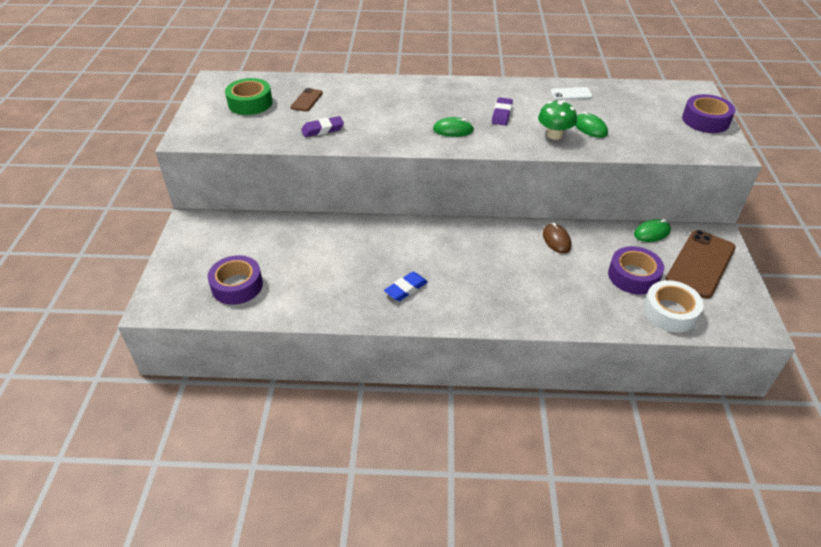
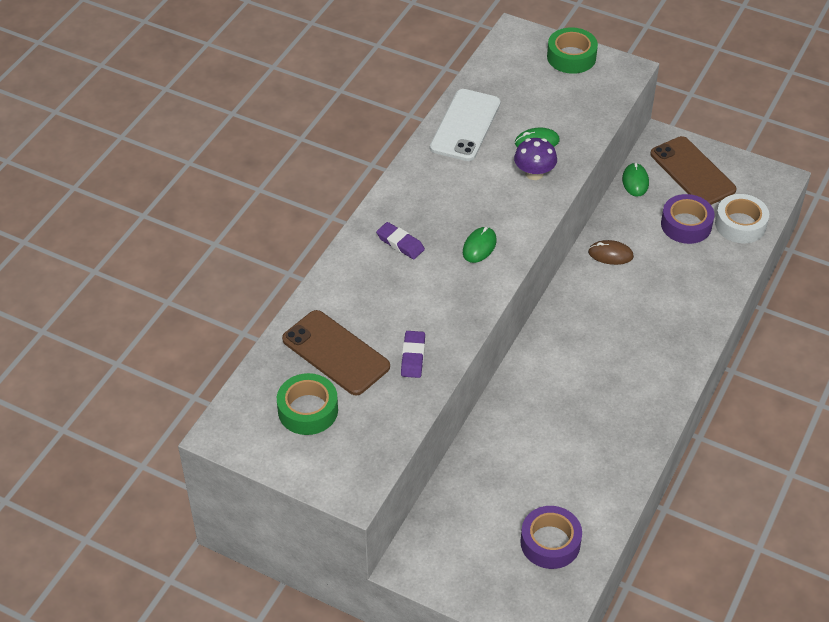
camera: 65 degrees left, 5 degrees up
(307, 100) = (336, 353): brown phone -> brown phone, size x2.04
(406, 289) = (623, 399): blue eraser -> none
(502, 114) = (472, 196): purple eraser -> purple eraser (400, 243)
(554, 135) = (534, 173): green mushroom -> purple mushroom
(571, 94) = (465, 125): white phone -> white phone, size x2.04
(705, 120) = (571, 57): purple tape -> green tape

